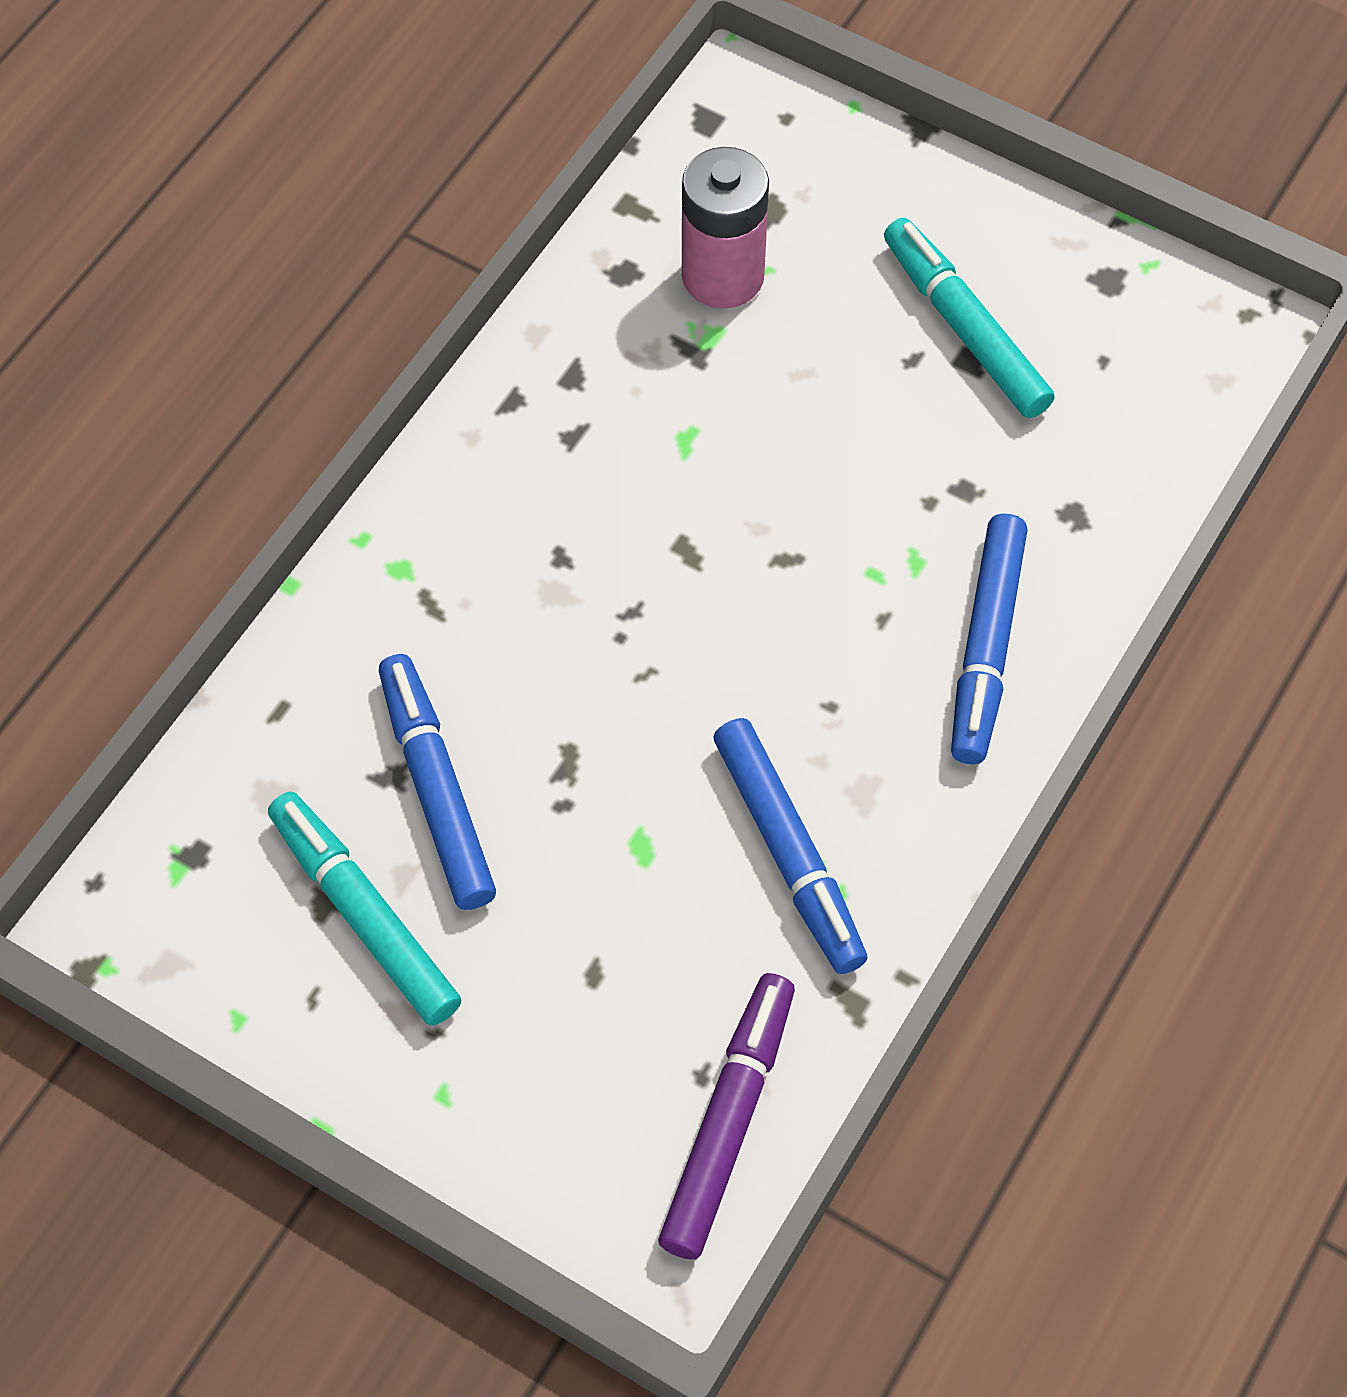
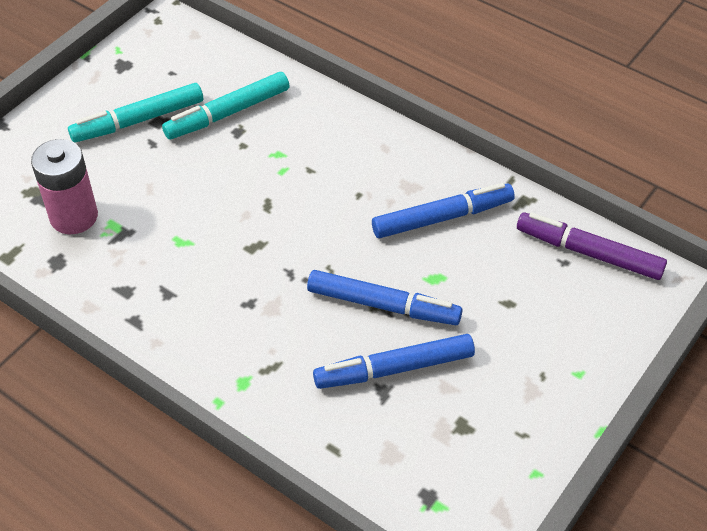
camera: 85 degrees left, 10 degrees down
(364, 915) = (472, 407): turquoise marker -> turquoise marker (227, 113)
(986, 647) = (332, 132): blue marker -> blue marker (383, 305)

